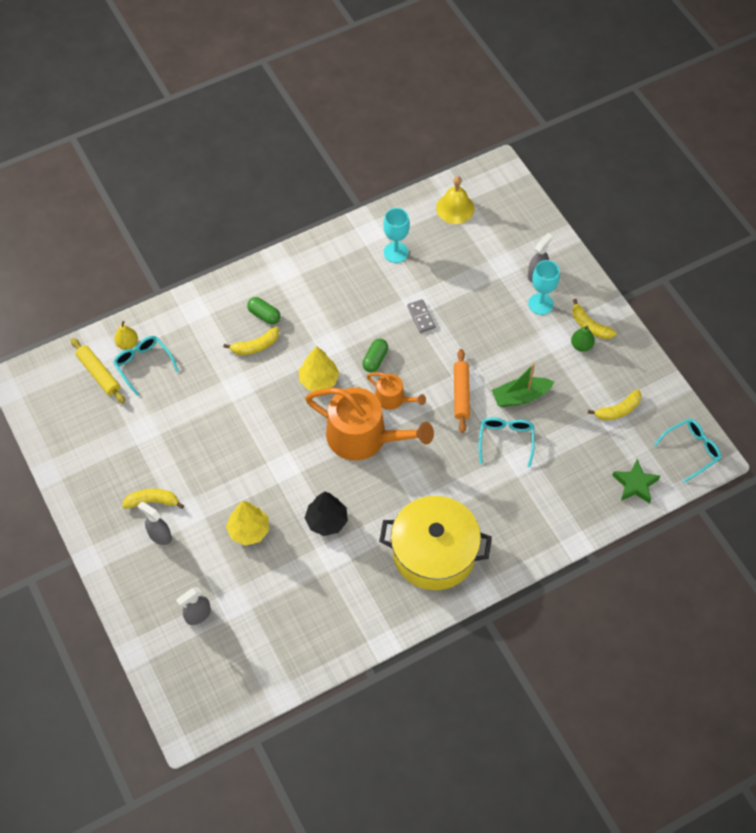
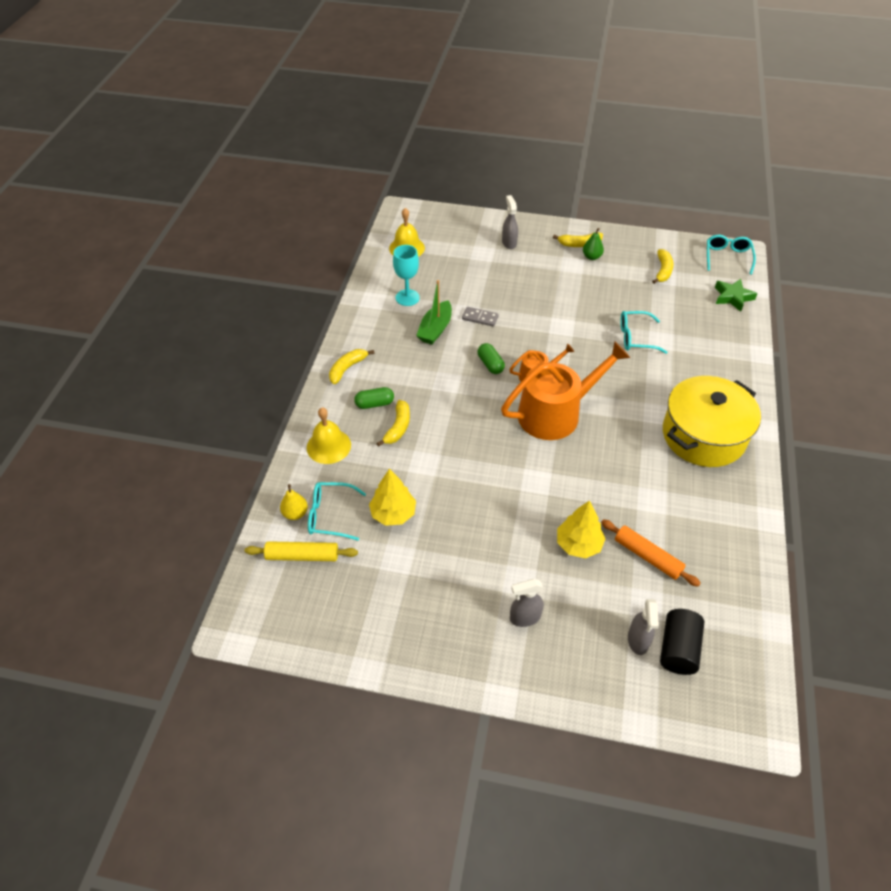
camera: 50 degrees left, 10 degrees down
(152, 501) = (482, 600): yellow banana -> yellow banana (347, 368)
(200, 318) = (328, 446): none -> yellow bell
(211, 644) = (678, 649): none -> black cylinder
(319, 380) = (474, 408): yellow tree -> yellow tree (393, 513)
(326, 521) = (615, 484): black tree -> none
(461, 394) = (571, 336): orange rolling pin -> orange rolling pin (647, 556)
(506, 440) = (635, 337): turquoise glasses -> turquoise glasses turned 45 degrees counterclockwise
(520, 396) = (604, 309): green boat -> green boat (435, 329)
(540, 304) = (536, 255): turquoise goblet -> none

